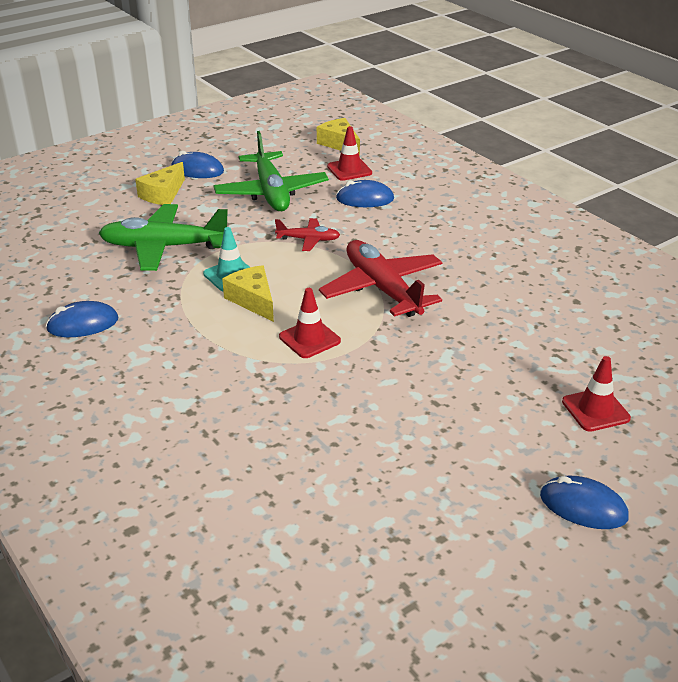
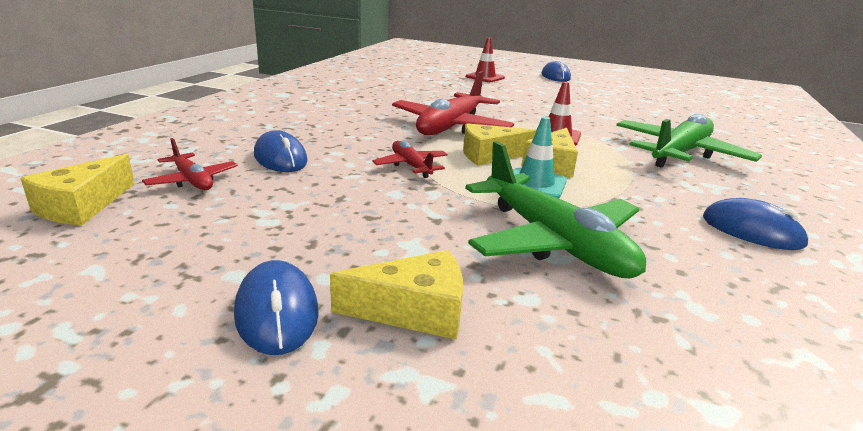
camera: 125 degrees left, 10 degrees down
(271, 193) = (313, 214): green plane -> green plane (679, 153)
(298, 280) = (489, 155): none -> yellow cheese
(349, 170) = (193, 181): red traffic cone -> red plane

